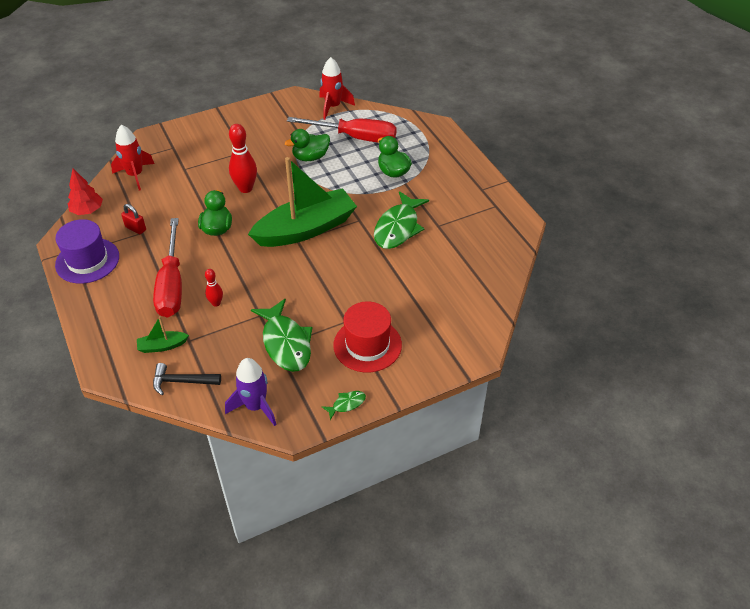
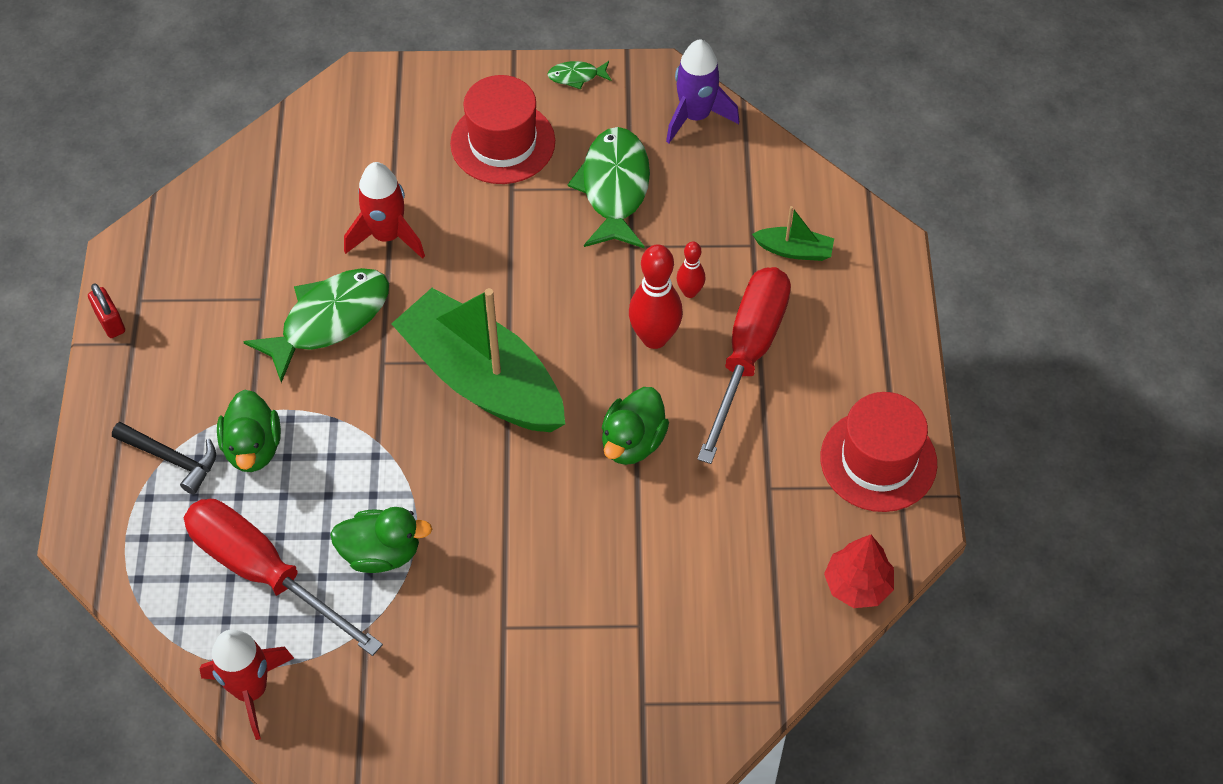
camera: 155 degrees left, 10 degrees up
(87, 260) = (878, 460): purple hat -> red hat
(135, 175) = (742, 648): red rocket -> red rocket (387, 236)
(135, 228) = (777, 501): red padlock -> red padlock (110, 322)
(182, 381) = (782, 186): black hammer -> black hammer (171, 459)
(245, 188) = (542, 520): red bowling pin -> red bowling pin (654, 338)
(305, 229) = (482, 379): green boat -> green boat turned 45 degrees clockwise

